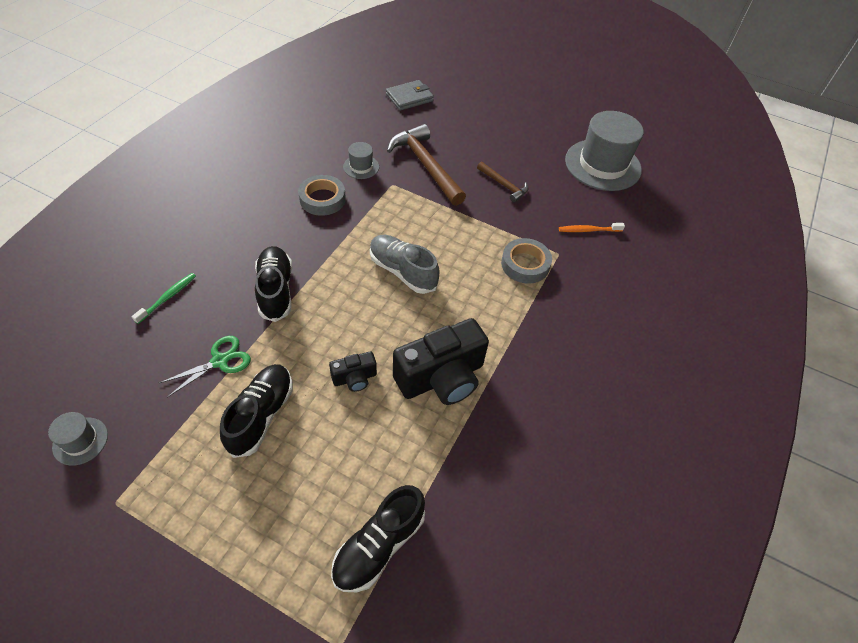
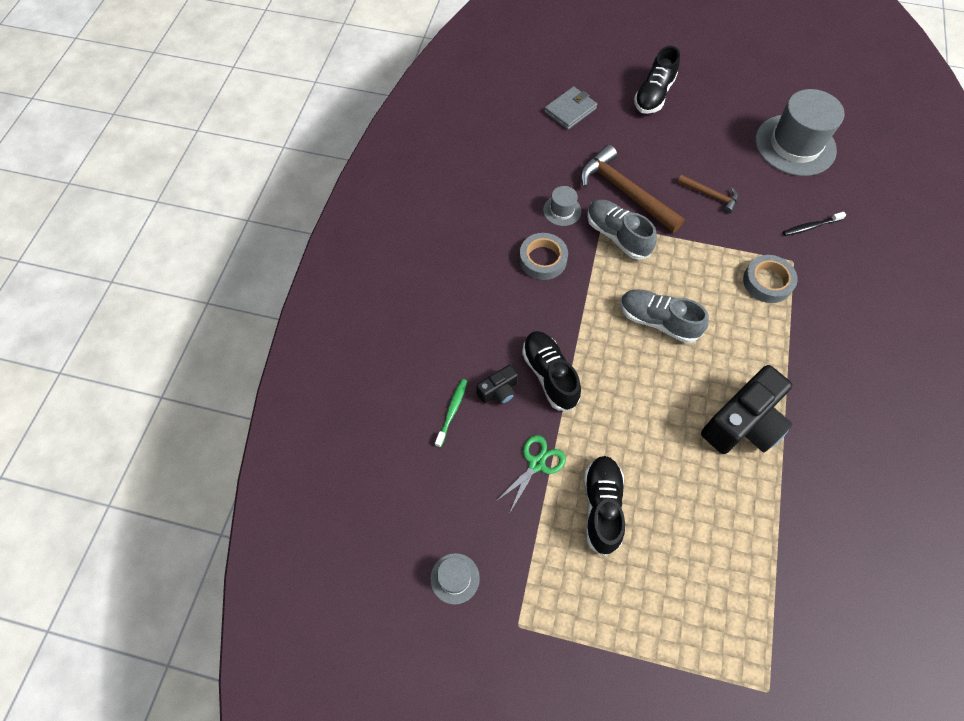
camera: 10 degrees left, 10 degrees up
(354, 378) = (666, 446): black camera -> black camera (498, 391)
(379, 545) = (760, 597): black shoe -> black shoe (653, 95)
(401, 196) = (617, 236): none -> grey shoe
(588, 230) = (810, 227): orange toothbrush -> black toothbrush

